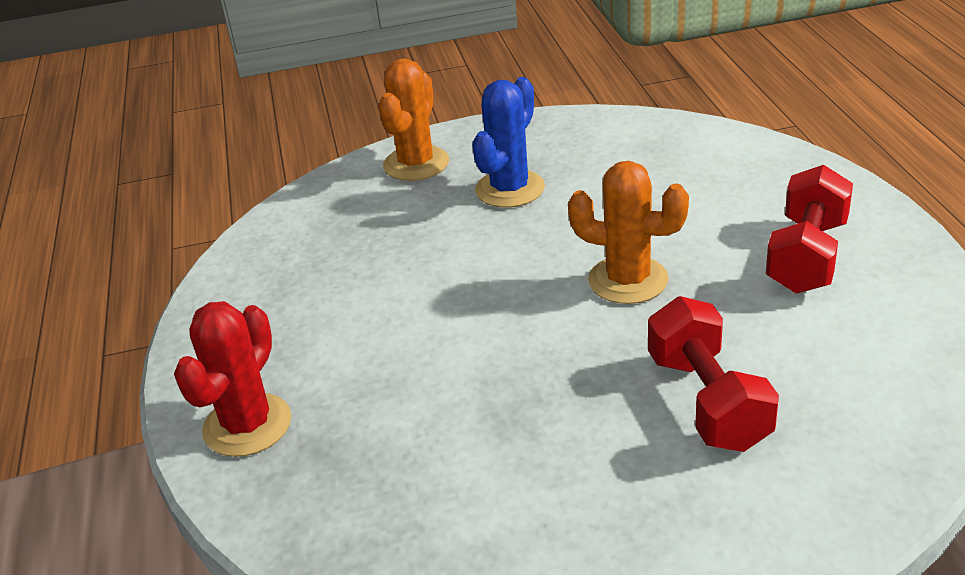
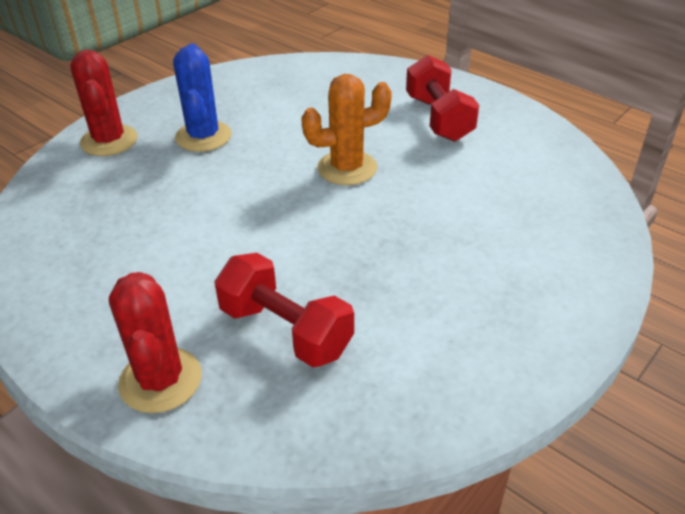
camera: 40 degrees left, 5 degrees up
(416, 164) = (109, 141): orange cactus -> red cactus
(707, 401) = (469, 222): red dumbbell -> red dumbbell (285, 330)

